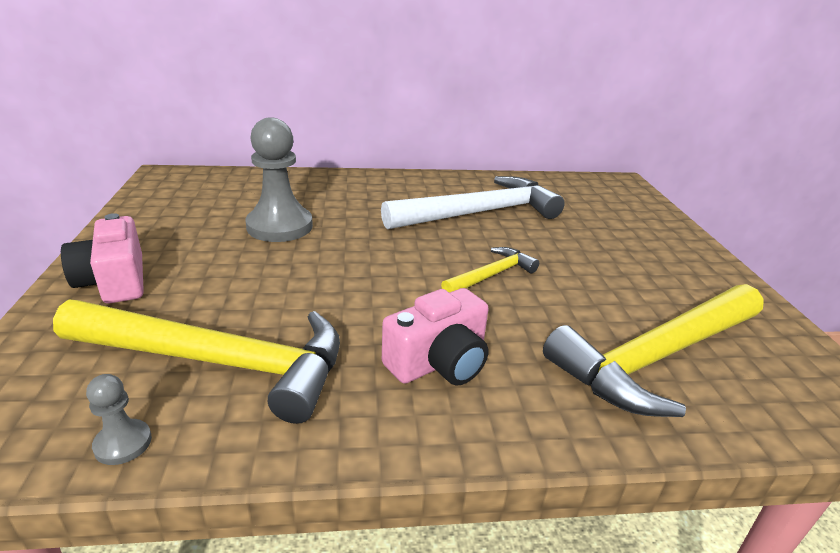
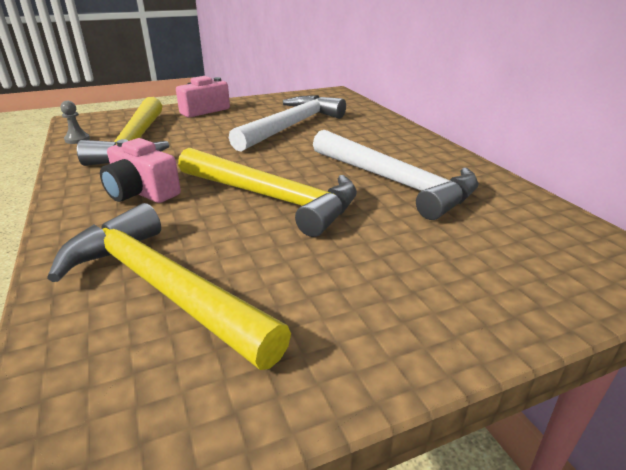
camera: 75 degrees right, 0 degrees up
(279, 226) = (292, 126): grey pawn -> white hammer
(492, 275) = (272, 198): yellow hammer -> yellow hammer, size x2.00

